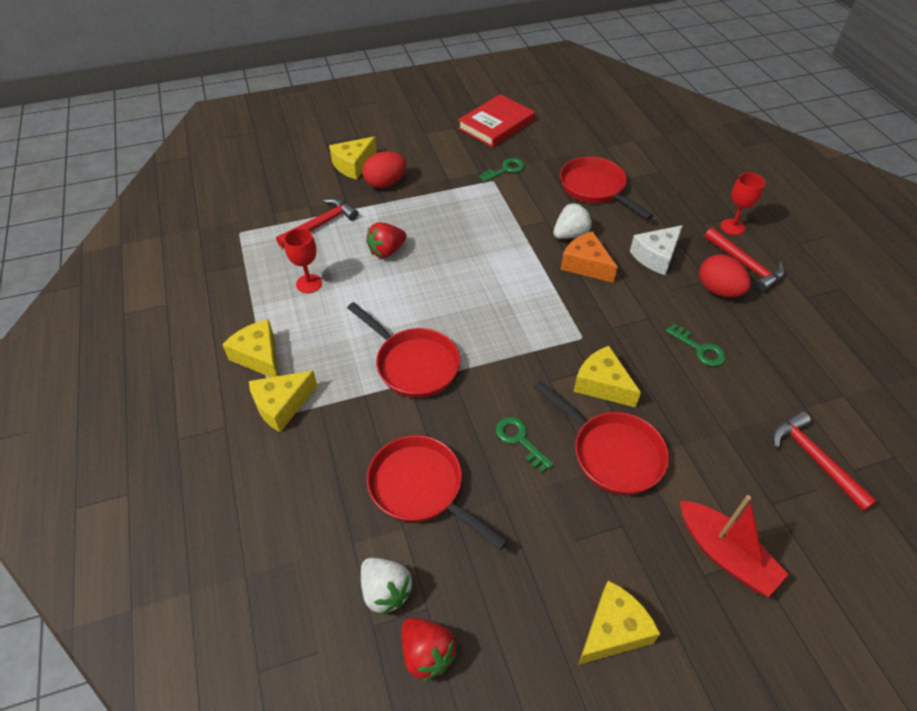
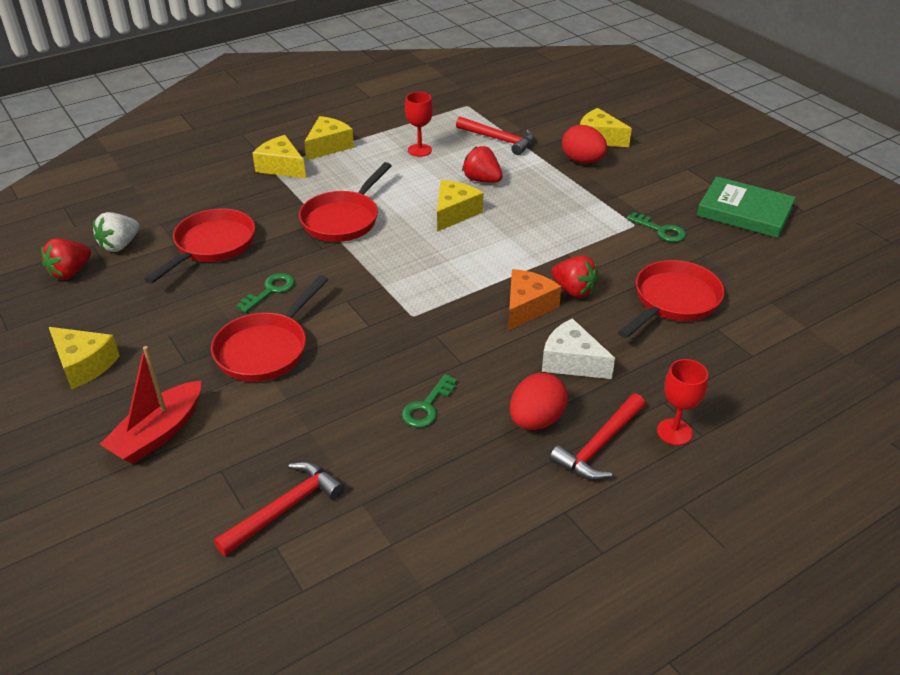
camera: 75 degrees right, 10 degrees down
(496, 124) = (744, 212): red book -> green book
(570, 234) = (573, 290): white strawberry -> red strawberry
(602, 384) = (351, 335): yellow cheese -> yellow cheese (454, 213)

